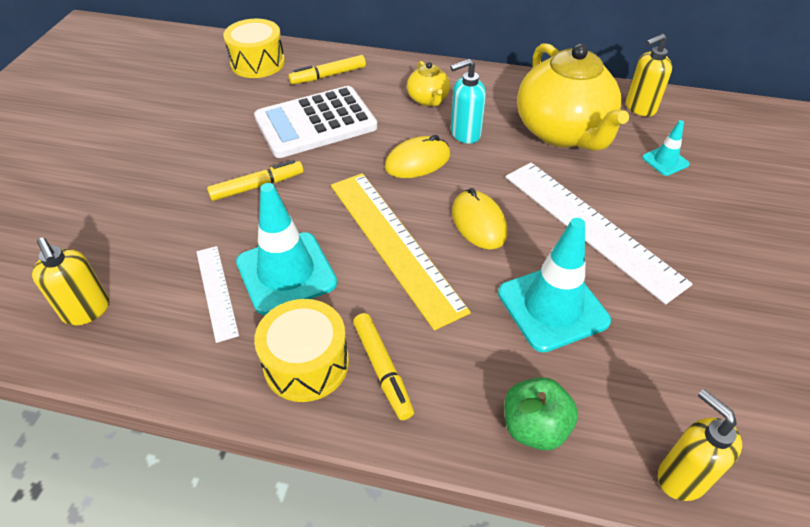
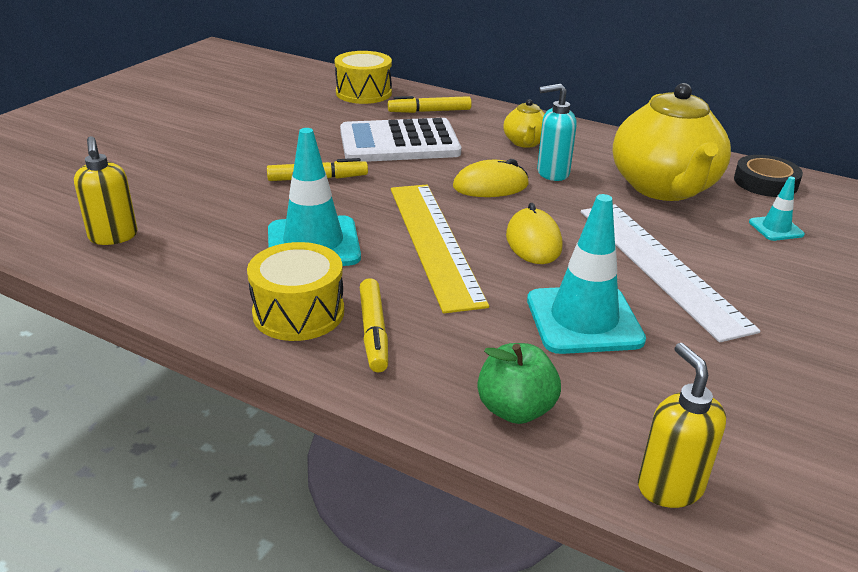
camera: 15 degrees right, 15 degrees down
(216, 292) = (239, 245): white ruler -> none
(640, 108) = (765, 182): yellow soap dispenser -> black tape

